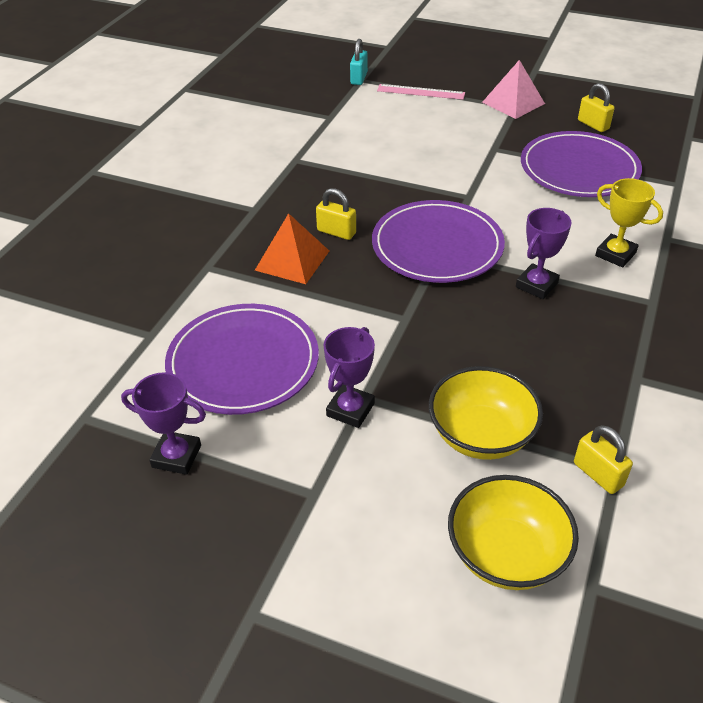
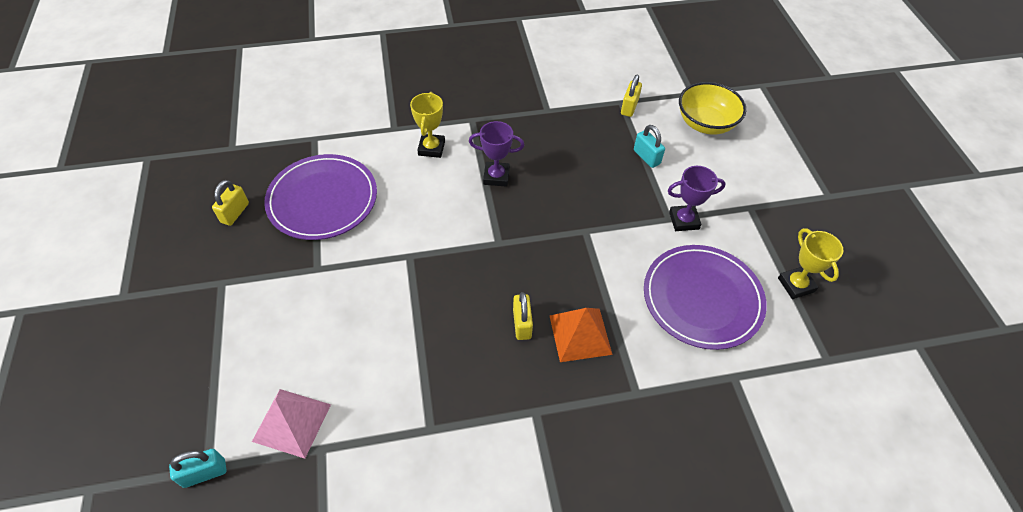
camera: 125 degrees left, 10 degrees up
(176, 456) = (796, 285): purple trophy -> yellow trophy
(420, 92) = (218, 384): pink ruler -> none
(437, 246) = (492, 248): purple plate -> none
(481, 435) = (646, 157): yellow bowl -> turquoise padlock
(513, 103) = (213, 287): pink pyramid -> pink pyramid (292, 422)

